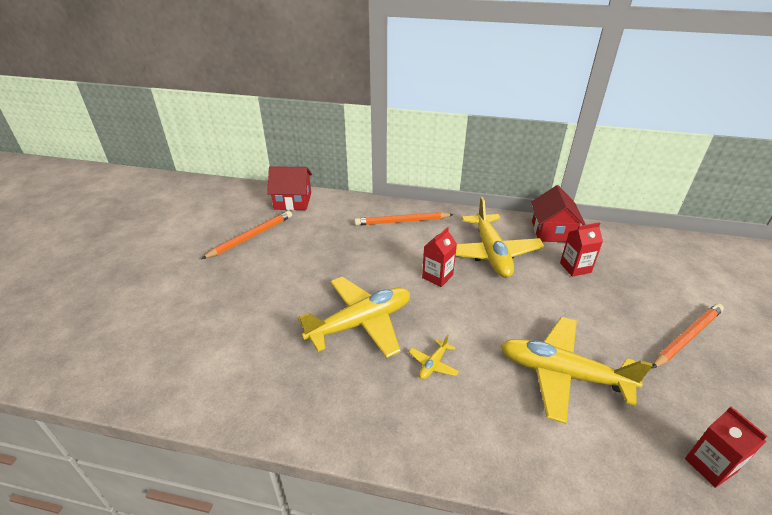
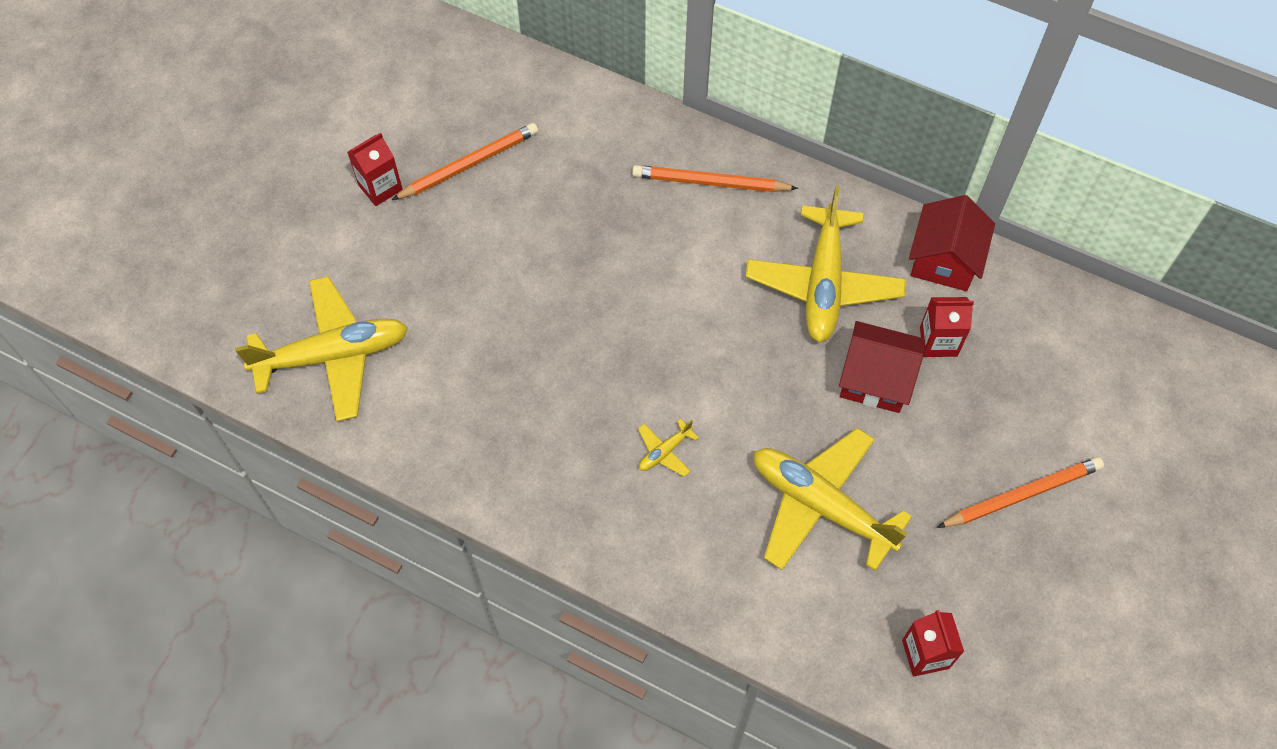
camera: 15 degrees right, 25 degrees up
(293, 201) = (546, 94): red house -> red house (876, 379)
(361, 323) = (591, 367): yellow plane -> yellow plane (333, 355)
(437, 276) = (724, 310): red carton -> red carton (380, 187)

